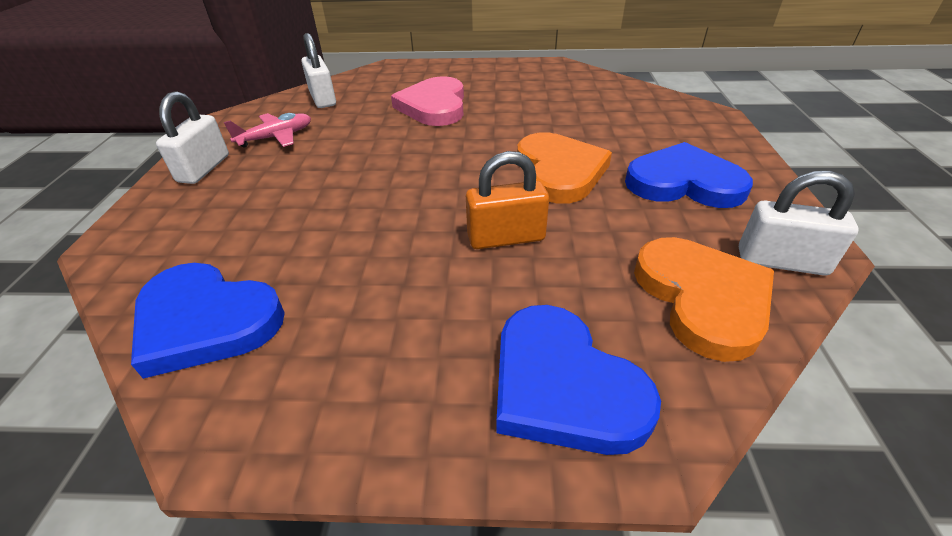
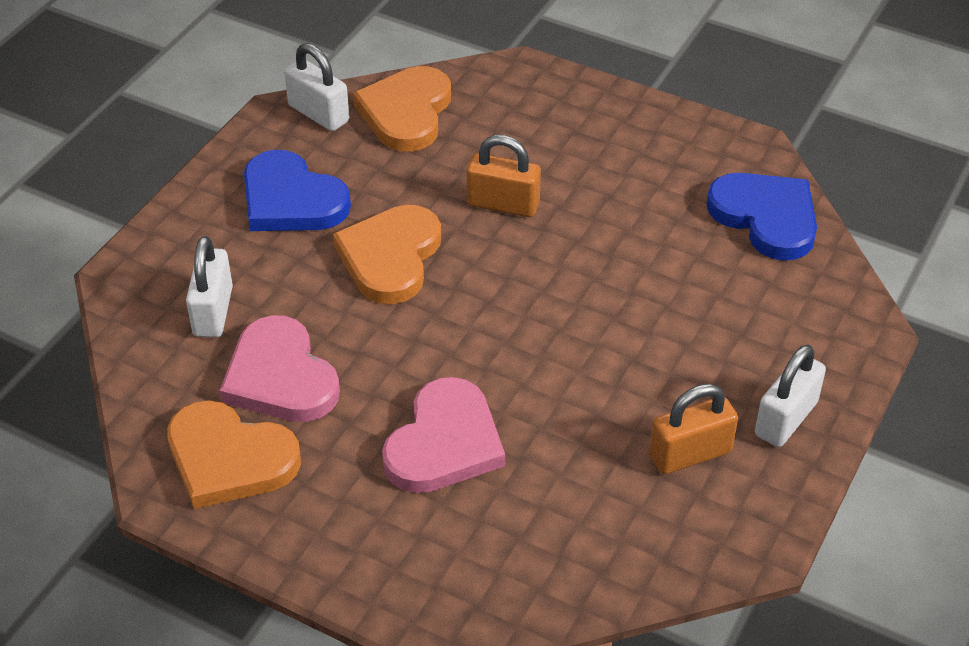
camera: 155 degrees left, 5 degrees up
(276, 137) = (690, 454): pink plane -> orange padlock
(323, 99) = (602, 541): white padlock -> white padlock (213, 311)
(540, 77) = (229, 459): none -> orange heart
(554, 104) = (280, 377): none -> pink heart
(563, 385) = (542, 102): blue heart -> none

